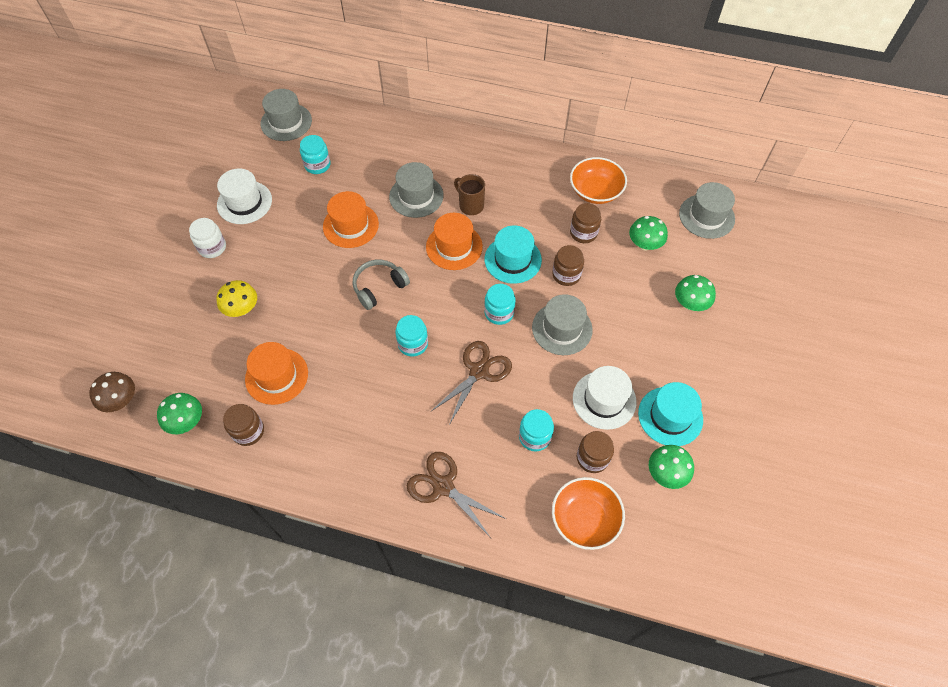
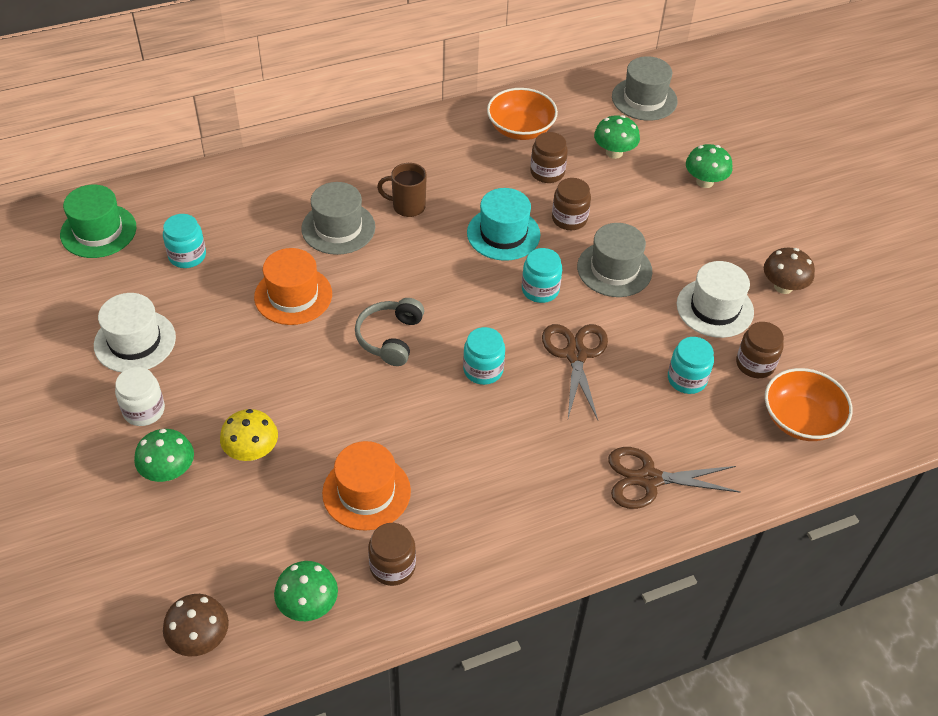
camera: 40 degrees left, 10 degrees down
(286, 122) = (98, 231): grey hat -> green hat
(454, 246) = (430, 254): orange hat -> none
(666, 473) = (827, 336): green mushroom -> green mushroom (168, 471)
(670, 416) = (783, 286): turquoise hat -> brown mushroom

